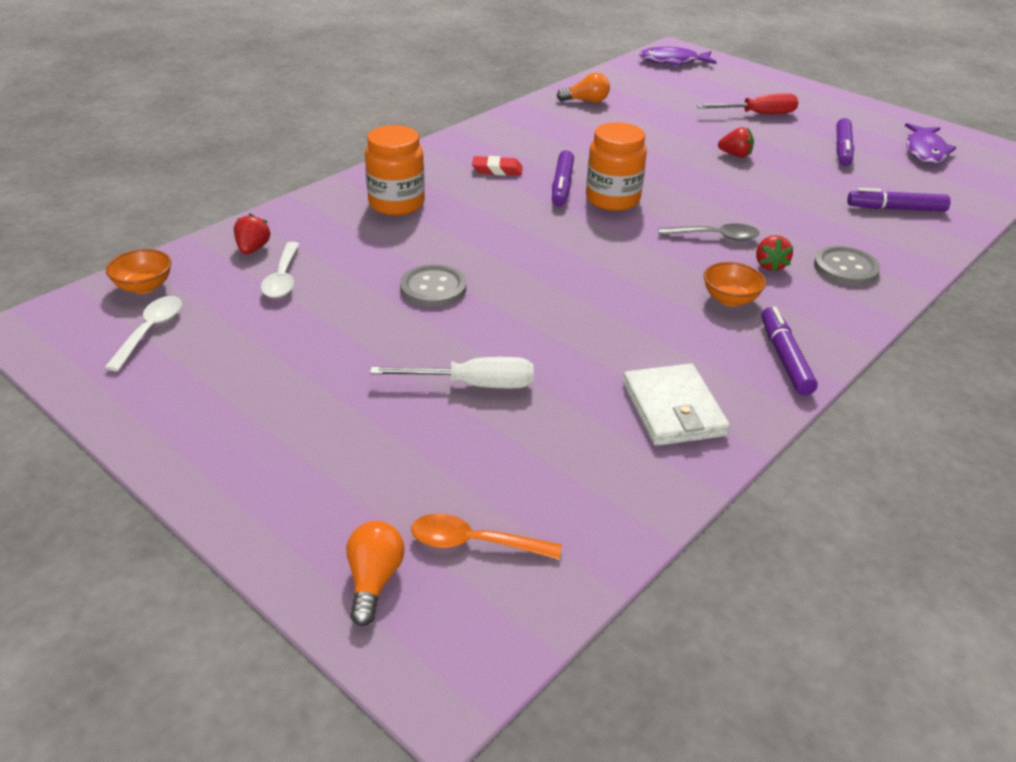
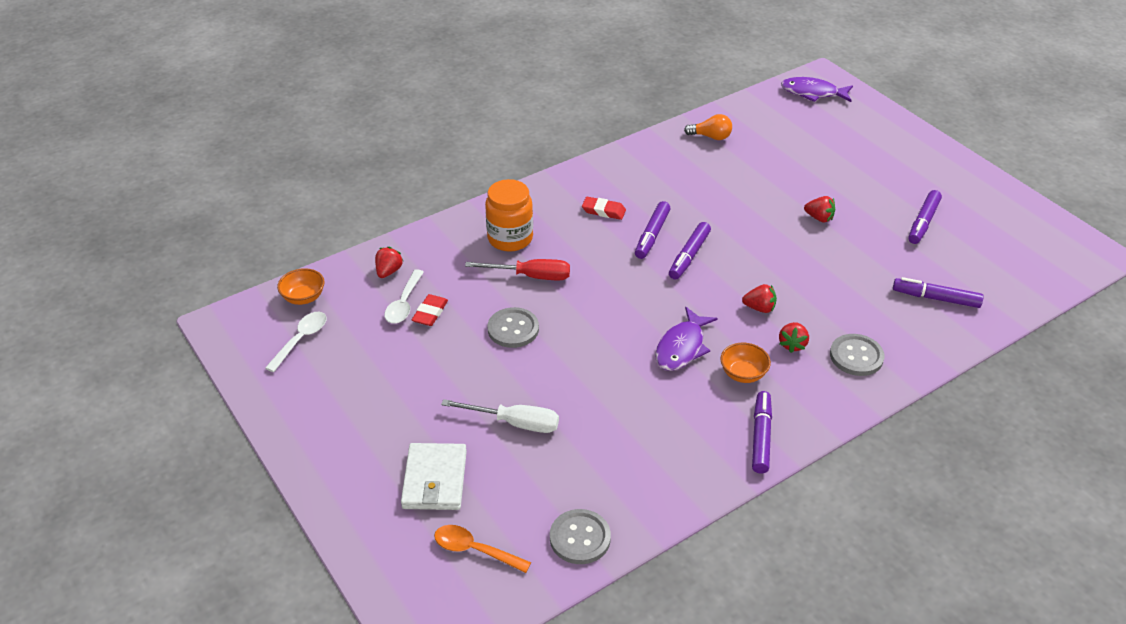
camera: 15 degrees right, 5 degrees up
(320, 284) = (430, 313): none -> red eraser
(374, 580) = (402, 565): orange light bulb -> none
(612, 199) = (689, 256): orange jar -> purple marker
(614, 504) = (580, 538): none -> grey button
(673, 409) = (653, 468): white wallet -> white wallet (434, 479)
(715, 237) = (759, 308): grey spoon -> red strawberry
(758, 114) = (863, 170): red screwdriver -> red screwdriver (531, 276)
(925, 151) = (1002, 234): purple fish -> purple fish (682, 347)

